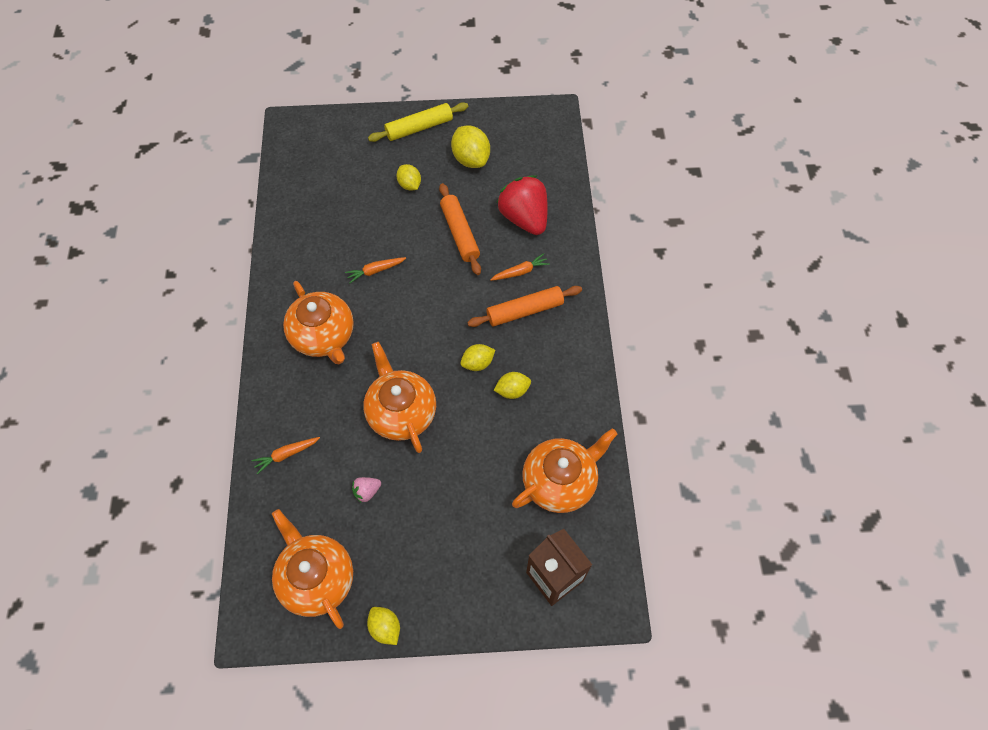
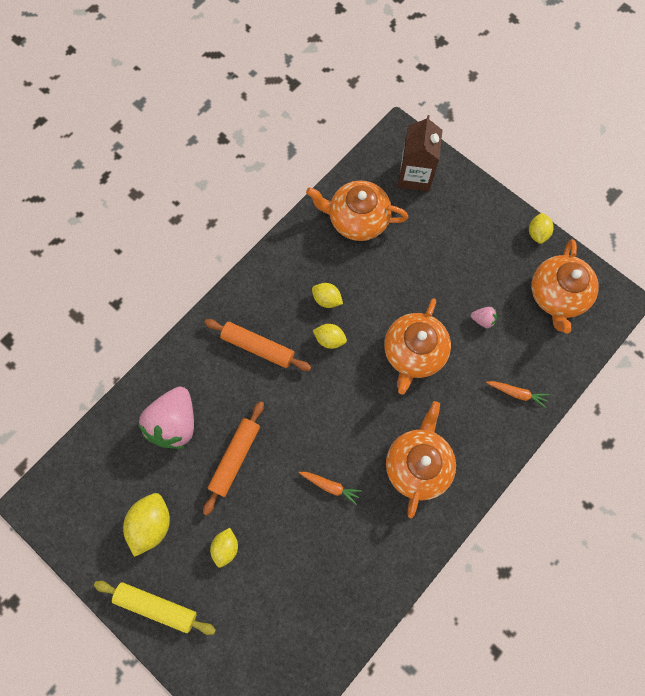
camera: 135 degrees left, 10 degrees up
(520, 272) = (227, 380): orange carrot -> none
(524, 218) = (174, 423): red strawberry -> pink strawberry

